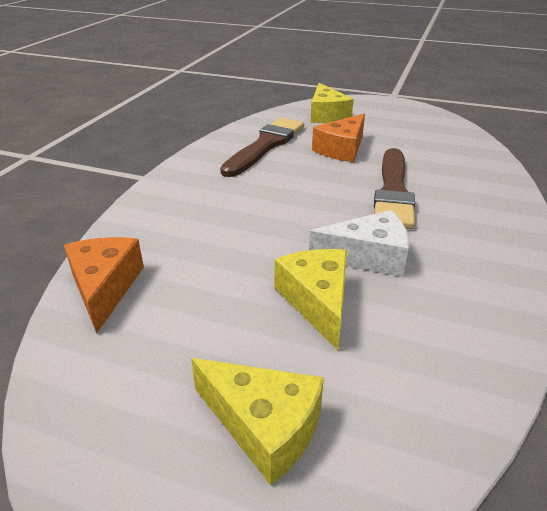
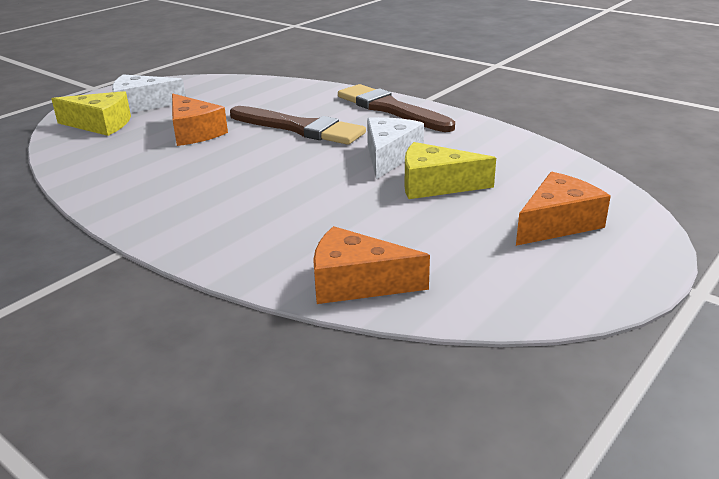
camera: 70 degrees left, 5 degrees down
(264, 426) = (557, 223): yellow cheese -> orange cheese
(266, 145) = (135, 166): brown brush -> brown brush (390, 109)
(375, 117) = (142, 105): none -> white cheese

